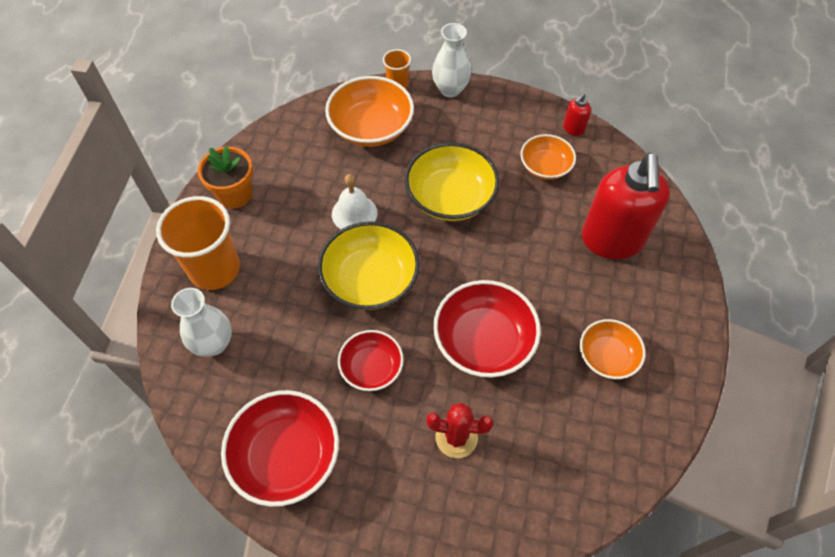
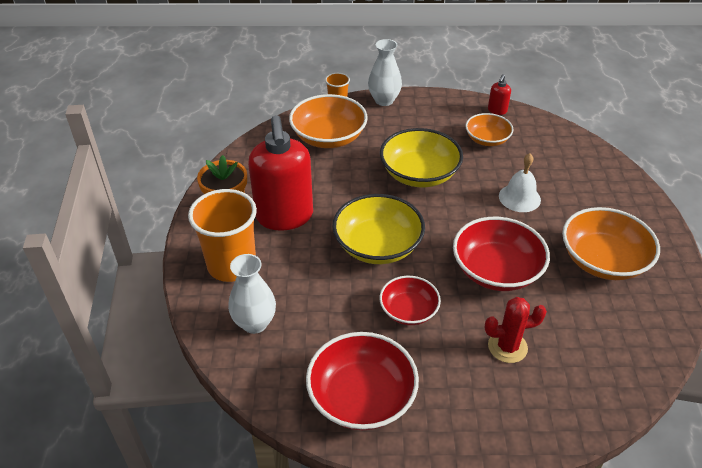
camera: 15 degrees left, 15 degrees down
(354, 213) = (341, 200): white bell -> white bell (519, 198)
(607, 356) = (603, 260): orange bowl -> orange bowl, size x1.64
(612, 240) = (565, 179): red soap dispenser -> red soap dispenser (284, 216)

